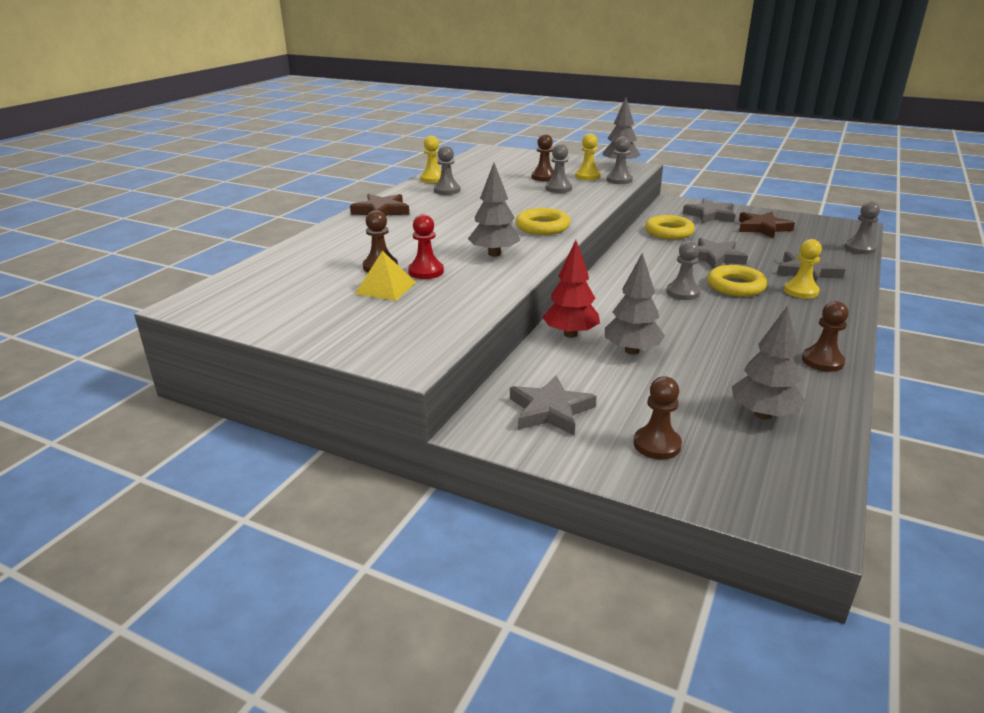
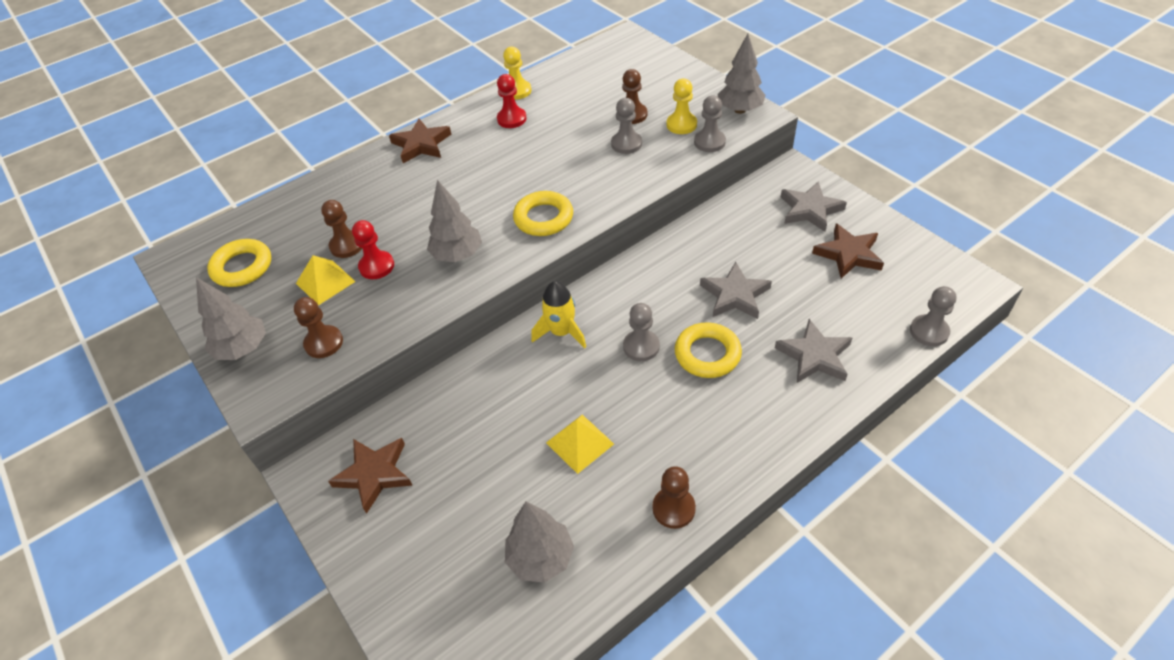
camera: 30 degrees right, 20 degrees up
(447, 190) = (511, 119): grey pawn -> red pawn
(550, 410) = (374, 474): grey star -> brown star
(570, 334) = (478, 374): red tree -> none
(611, 299) = (561, 332): none -> yellow rocket
(631, 351) = (509, 420): grey tree -> grey tree (243, 349)
(657, 444) = (418, 554): brown pawn -> brown pawn (324, 343)
(669, 232) = (729, 230): yellow ring -> yellow ring (242, 267)
(705, 348) = (580, 443): none -> yellow pyramid
(801, 291) = (770, 387): yellow pawn -> none

